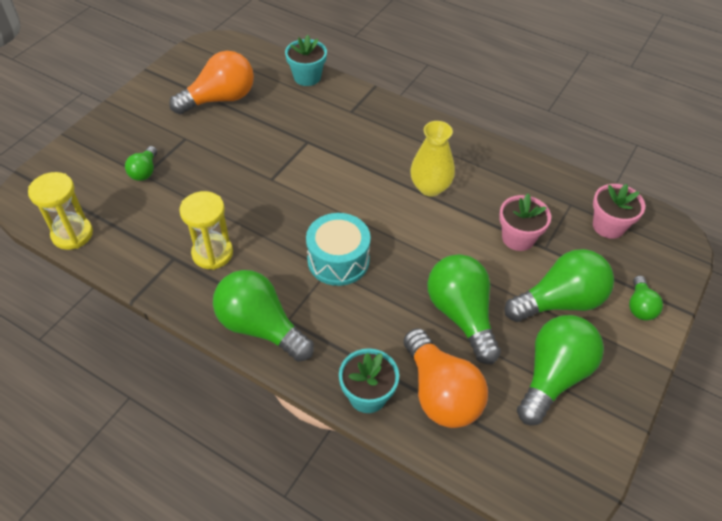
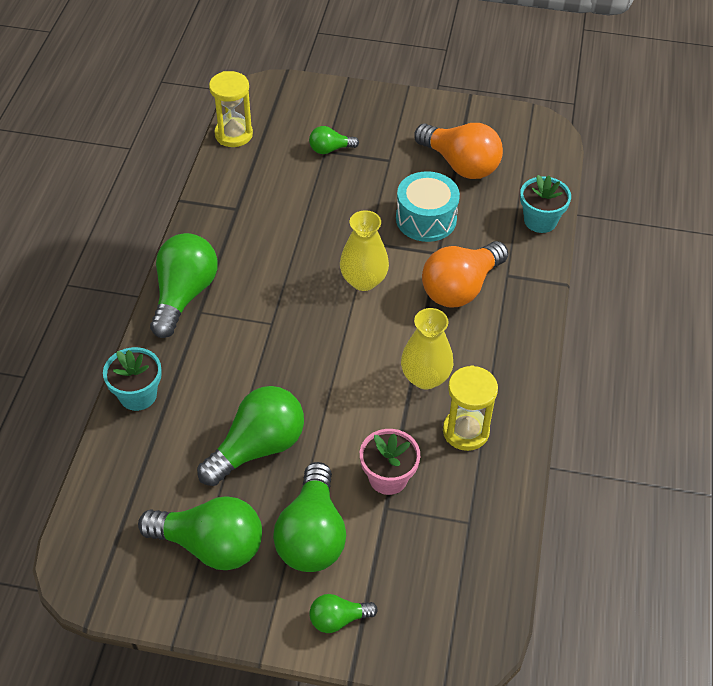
camera: 70 degrees right, 0 degrees up
(212, 253) = (253, 233): yellow hourglass -> yellow hourglass (465, 431)
(312, 194) = (363, 280): none -> yellow vase
(338, 260) = (286, 327): turquoise drum -> turquoise drum (426, 219)
(440, 393) = (159, 451): orange light bulb -> orange light bulb (461, 288)
(559, 301) = (312, 535): green light bulb -> green light bulb turned 45 degrees clockwise
(608, 226) = (452, 569): pink flower pot -> none

